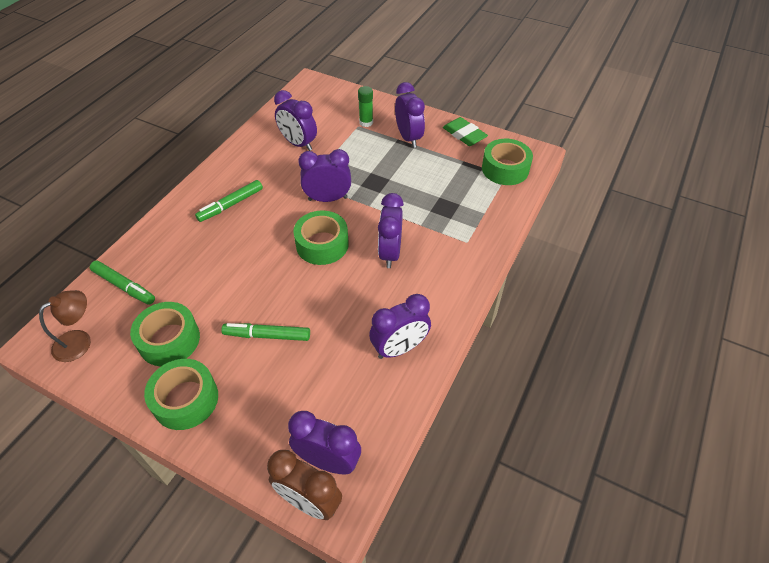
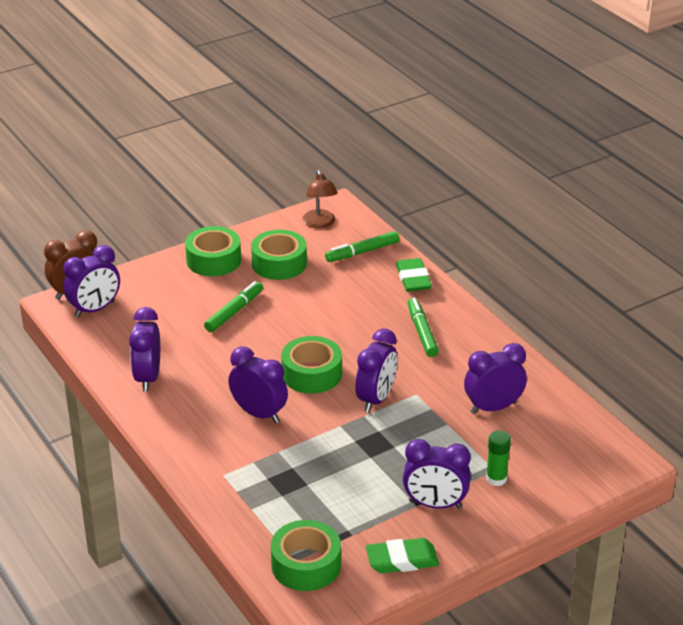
camera: 120 degrees right, 15 degrees down
(156, 236) = (413, 279): none -> green eraser

